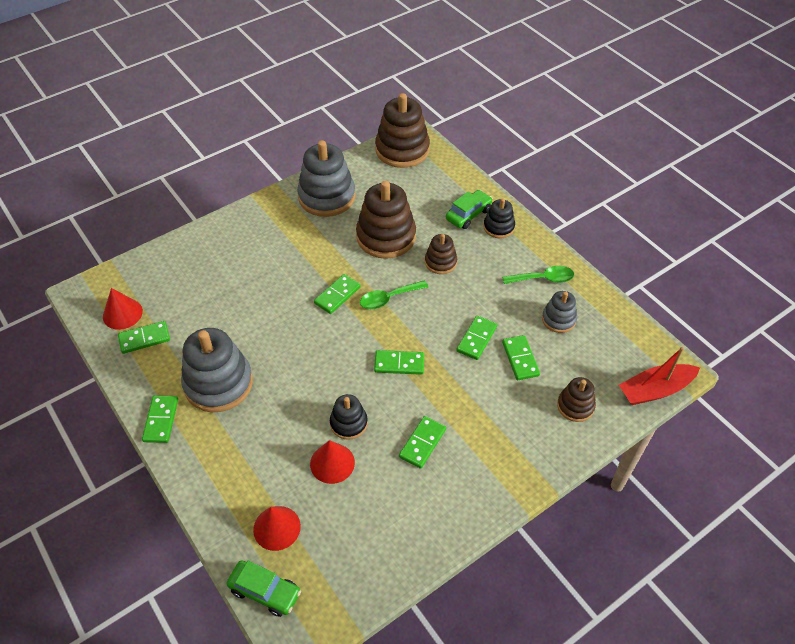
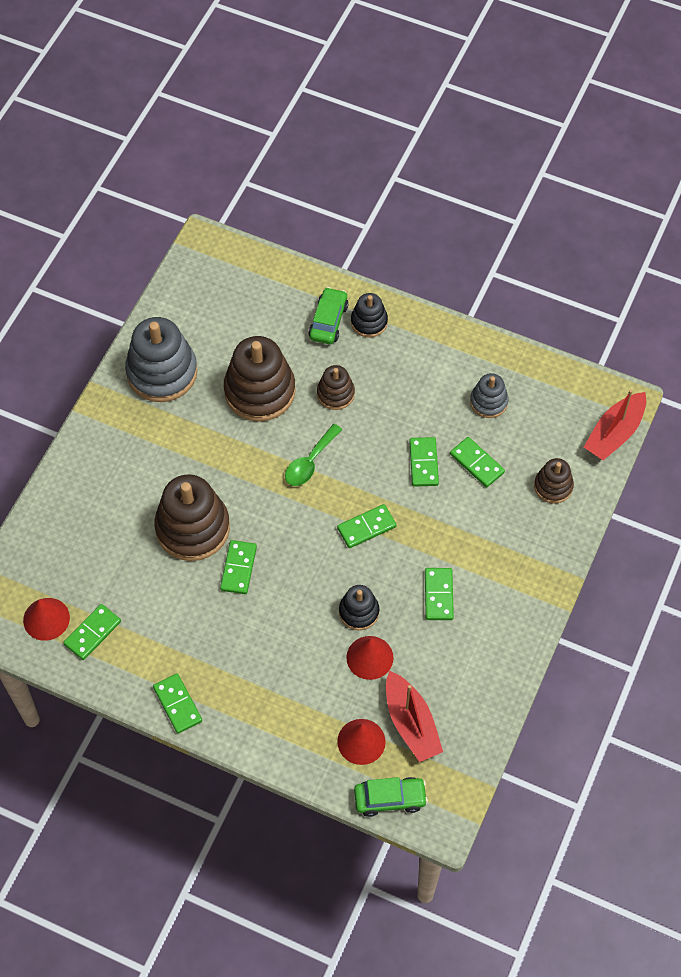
camera: 30 degrees left, 10 degrees up
(218, 383) = (205, 639): grey stacking toy -> none
(328, 536) = (411, 723): none -> red boat
(337, 295) = (256, 484): green domino -> green domino (238, 568)
(402, 150) = (204, 270): brown stacking toy -> brown stacking toy (192, 528)
(543, 279) = (449, 363): green spoon -> none

